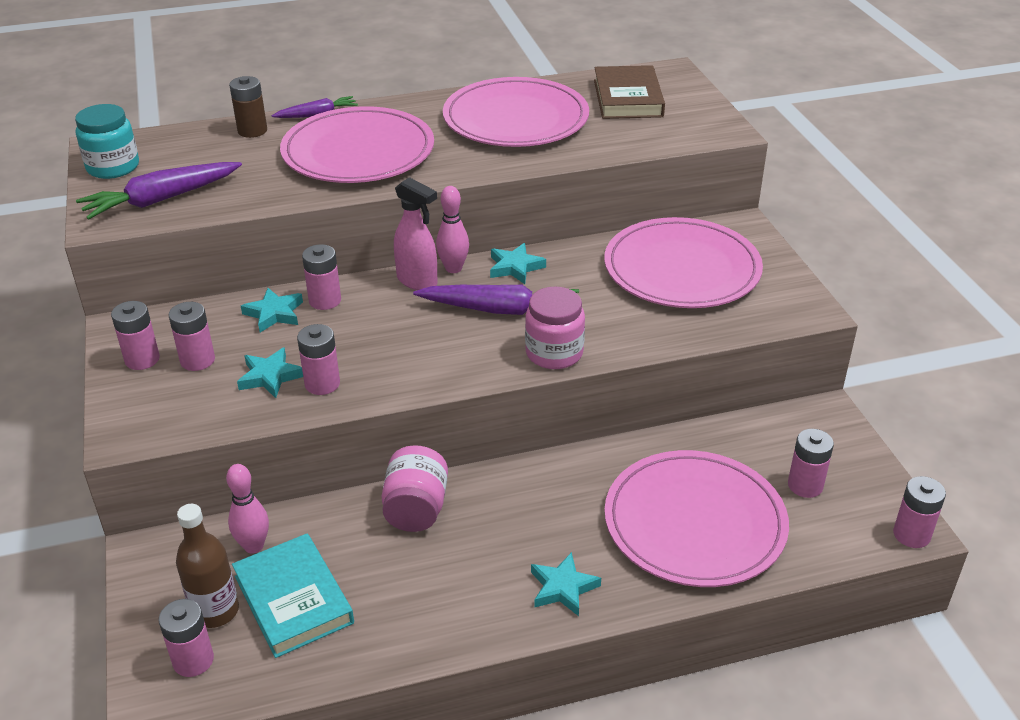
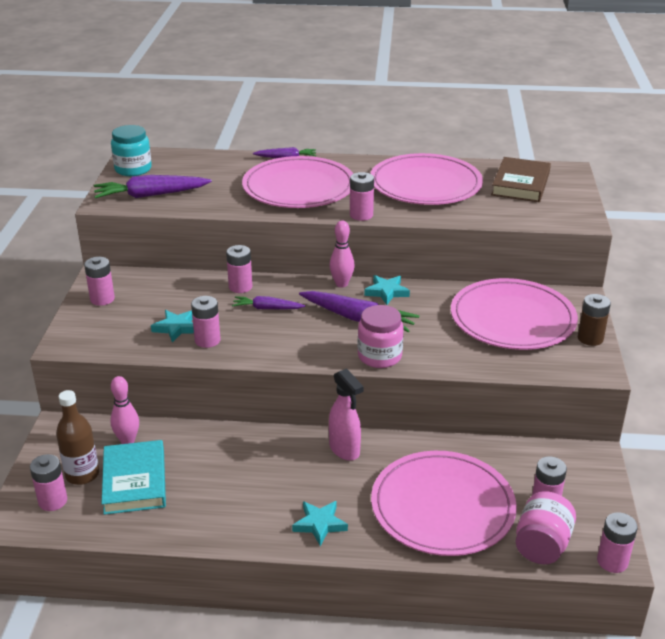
camera: 20 degrees right, 5 degrees down
(197, 360) = (136, 307): pink battery -> pink battery (361, 215)
(252, 131) = (236, 161): brown battery -> brown battery (590, 338)
(274, 313) = (202, 288): turquoise star -> none
(377, 322) = (267, 308): none -> purple carrot
(416, 509) = (247, 445): pink jar -> pink jar (542, 545)
(417, 281) = (311, 287): pink spray bottle -> pink spray bottle (344, 450)

